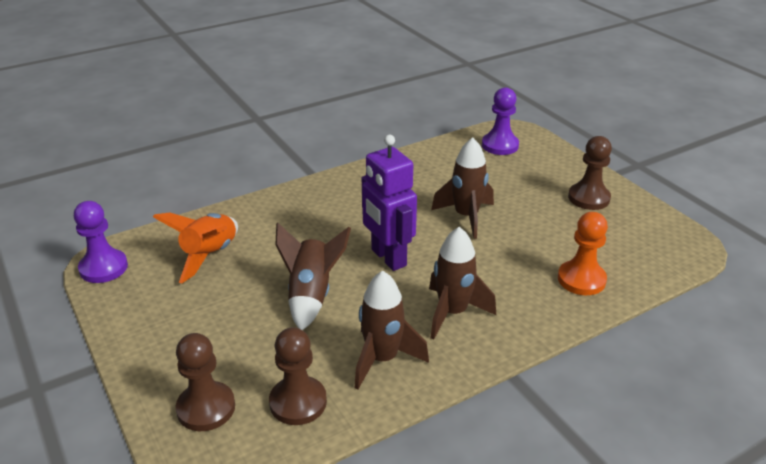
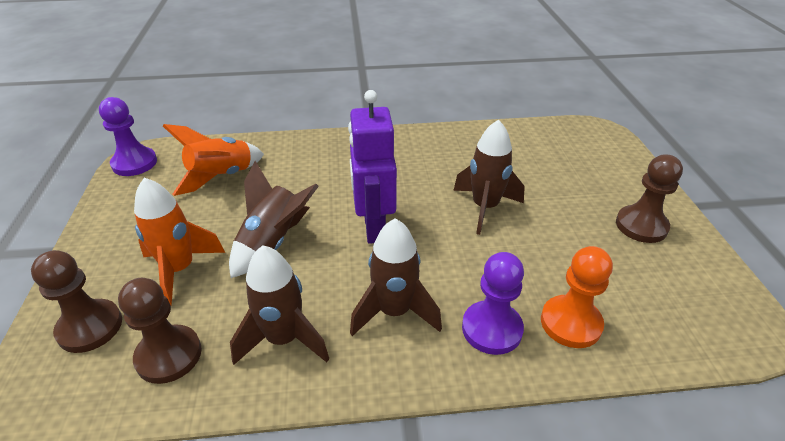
camera: 25 degrees right, 5 degrees up
(245, 340) = (180, 270): none -> orange rocket
(500, 145) = (573, 142): purple pawn -> purple pawn (492, 329)

